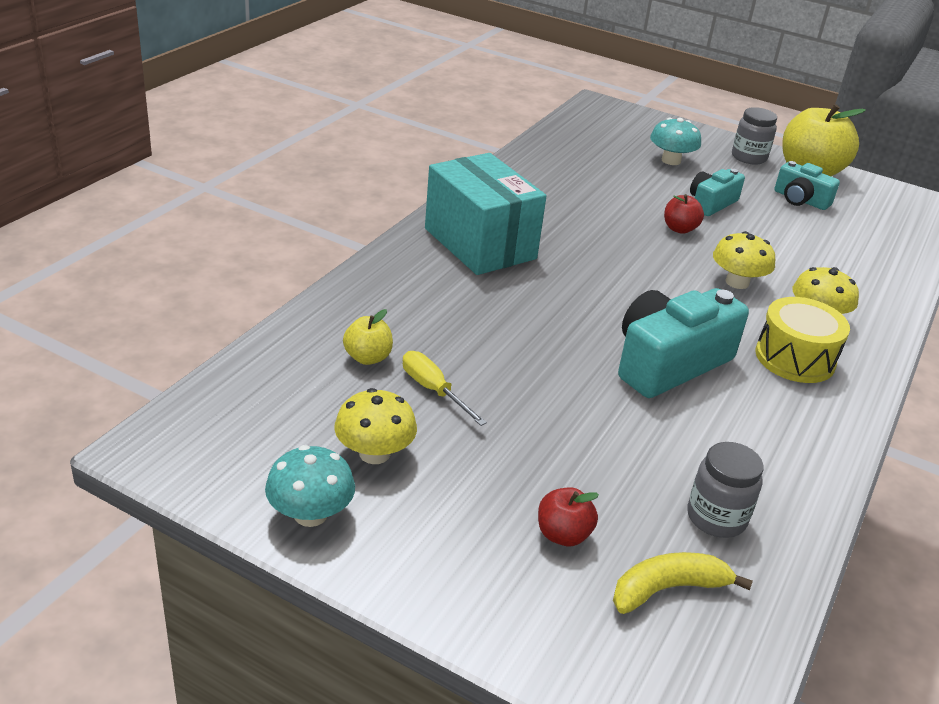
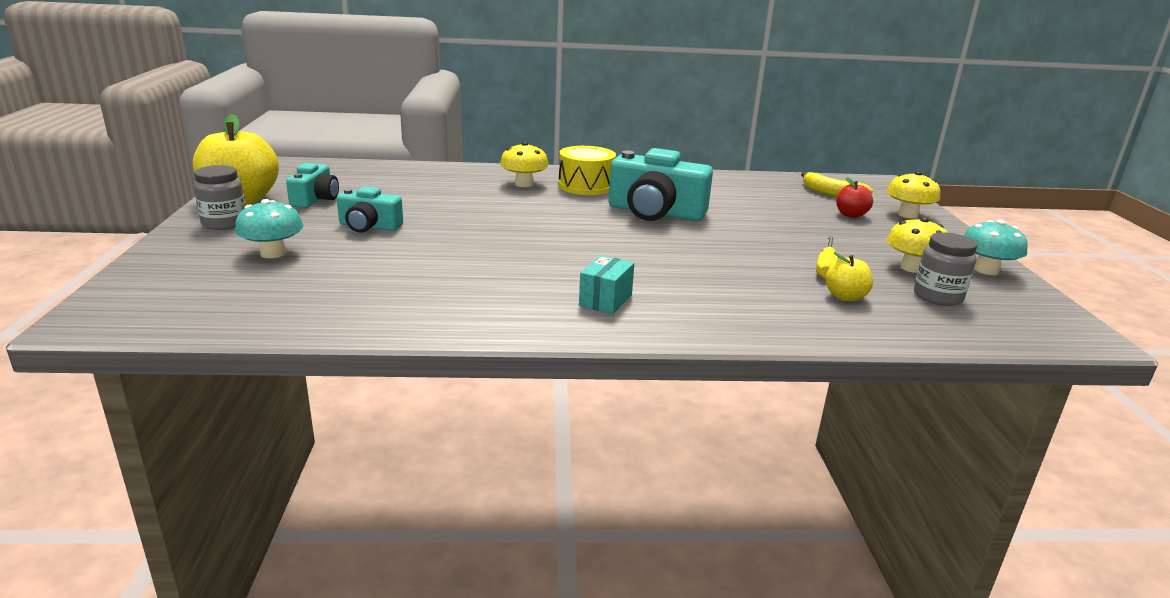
camera: 120 degrees left, 10 degrees down
(479, 244) = (605, 300): turquoise box -> turquoise box, size x0.45
(679, 229) = (443, 231): red apple -> none
(716, 518) = (767, 190): grey jar -> grey jar (937, 296)
(737, 282) = (509, 206): yellow mushroom -> yellow mushroom (908, 215)

